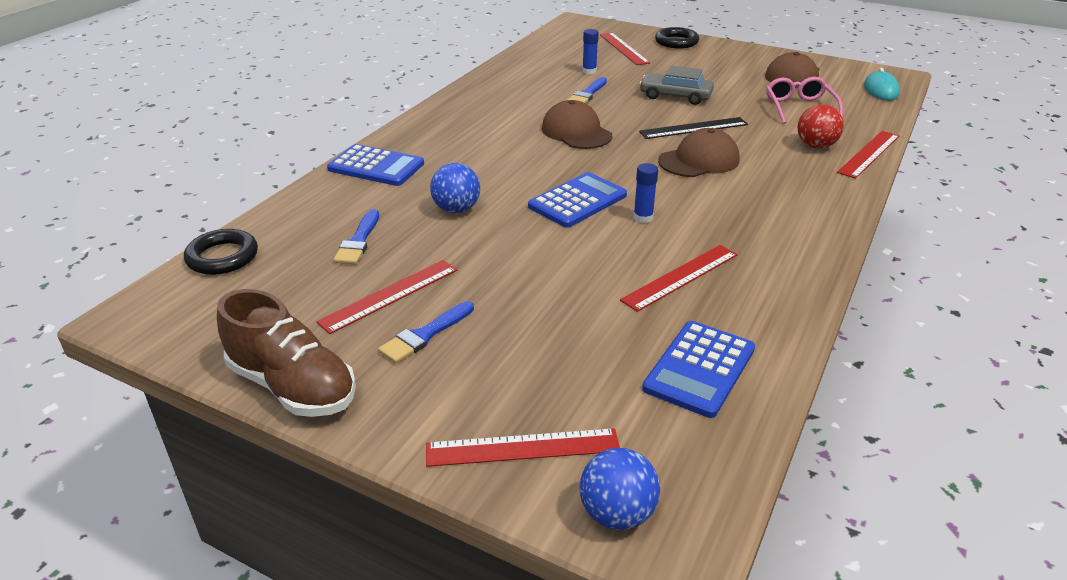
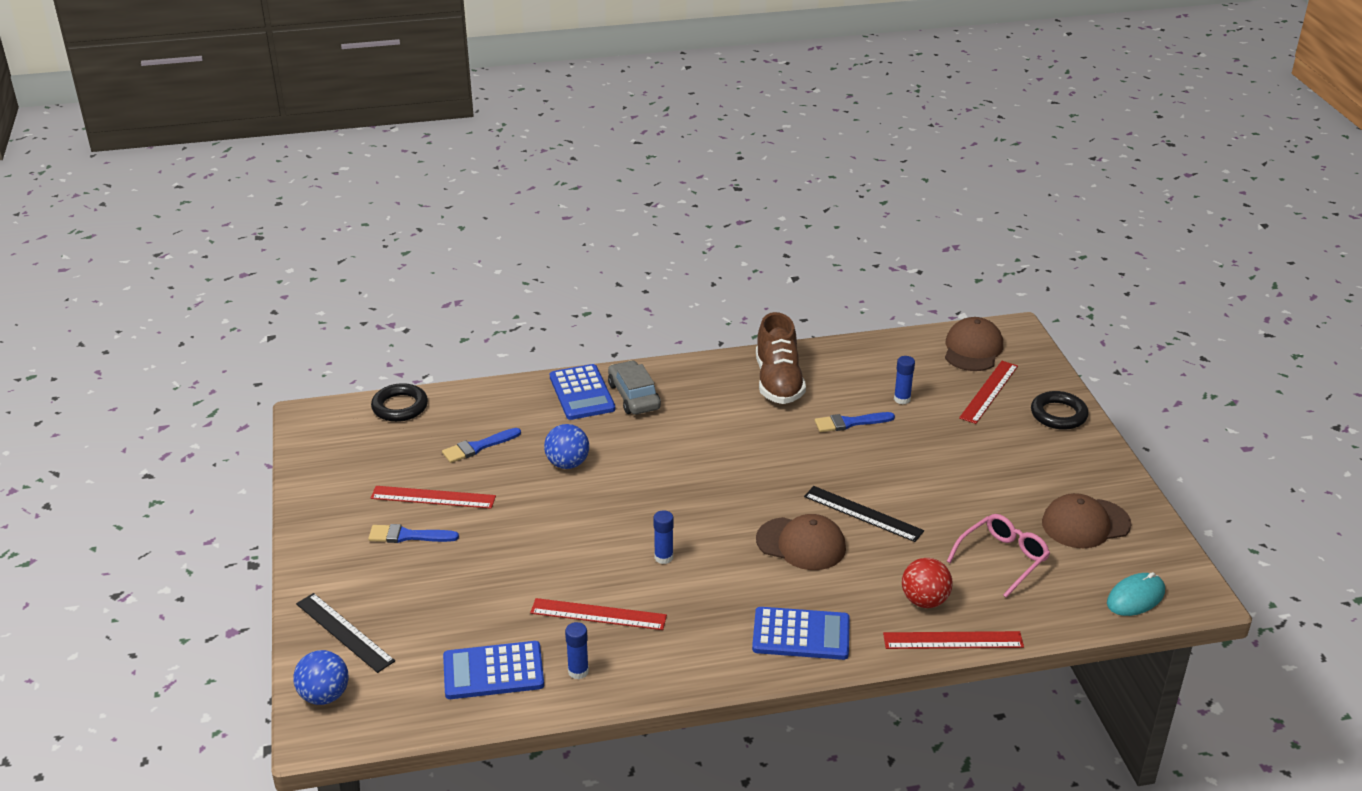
camera: 50 degrees right, 0 degrees up
(293, 386) = (312, 516): brown shoe -> brown shoe (778, 382)
(522, 448) = (344, 632): red ruler -> black ruler
(576, 132) = (766, 454): brown cap -> brown cap (973, 349)
(577, 201) = (649, 513): blue calculator -> blue calculator (801, 634)
(675, 96) = (919, 473): grey car -> grey car (634, 396)
(749, 319) = (578, 671): none -> blue glue stick

